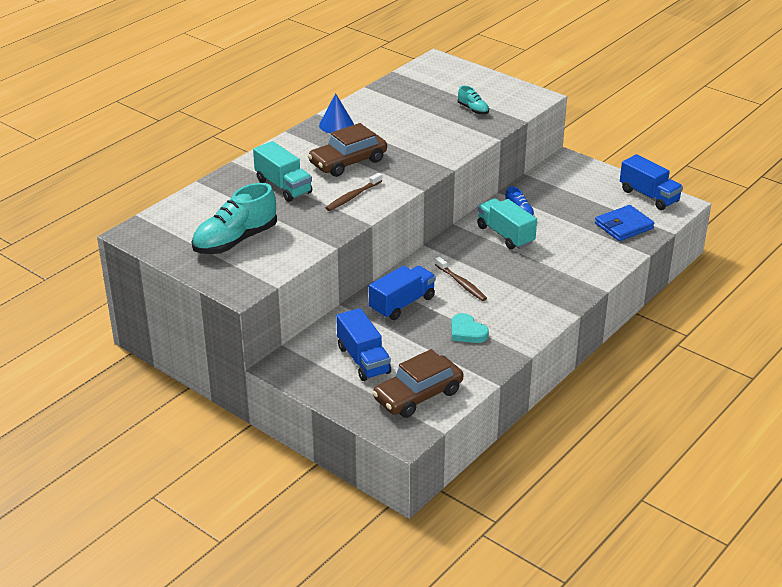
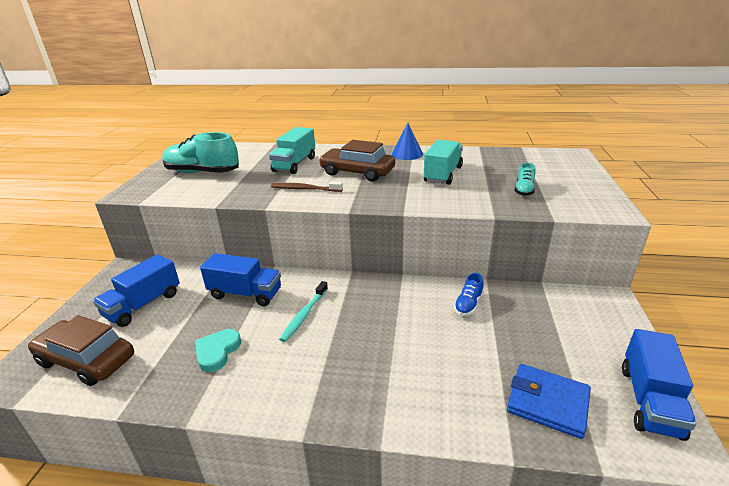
camera: 60 degrees right, 5 degrees down
(461, 283) = (304, 315): brown toothbrush -> turquoise toothbrush
(505, 235) = (417, 311): turquoise truck -> turquoise truck (442, 174)

